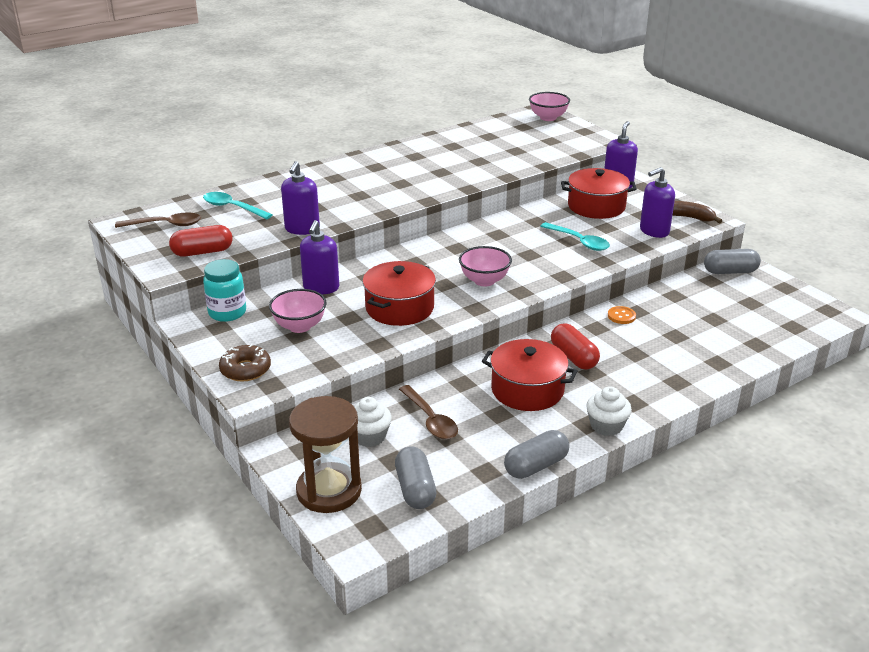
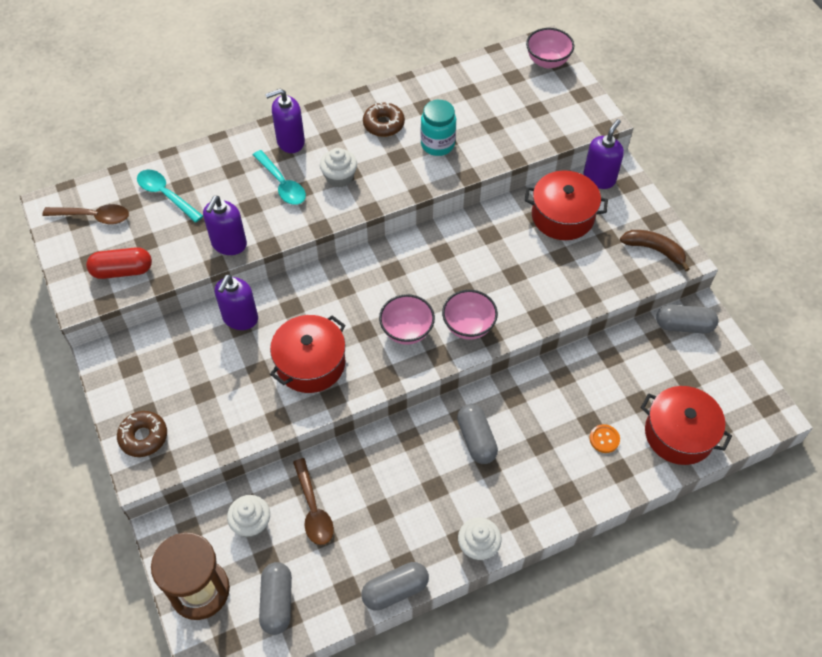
camera: 10 degrees right, 25 degrees up
(227, 313) = (142, 345): turquoise jar -> turquoise jar (437, 144)
(299, 326) = (207, 378): pink bowl -> pink bowl (468, 326)
(392, 186) = (339, 177): none -> white cupcake
(421, 157) = (383, 124): none -> brown donut
(527, 390) = (417, 481): red pot -> red pot (679, 434)
(573, 357) = (476, 439): red capsule -> grey capsule
(579, 241) = (525, 278): turquoise spoon -> turquoise spoon (282, 184)
(621, 316) = (544, 382): orange button -> orange button (604, 439)
(654, 231) = (611, 270): purple soap dispenser -> purple soap dispenser (290, 141)

